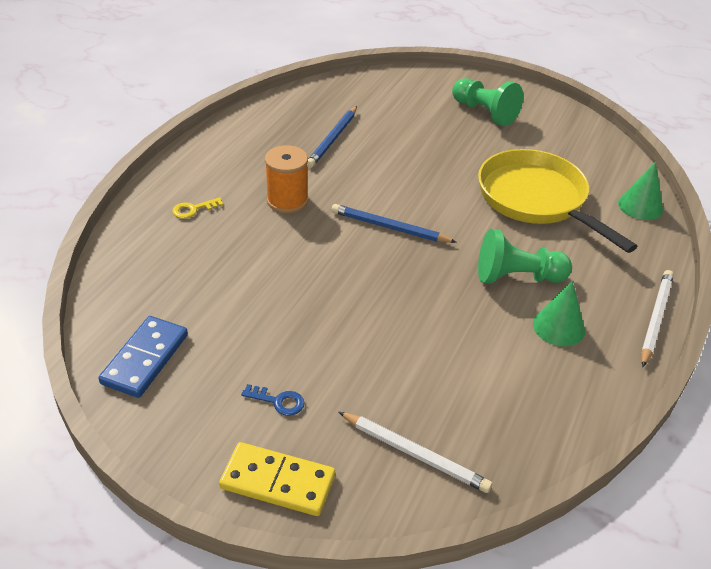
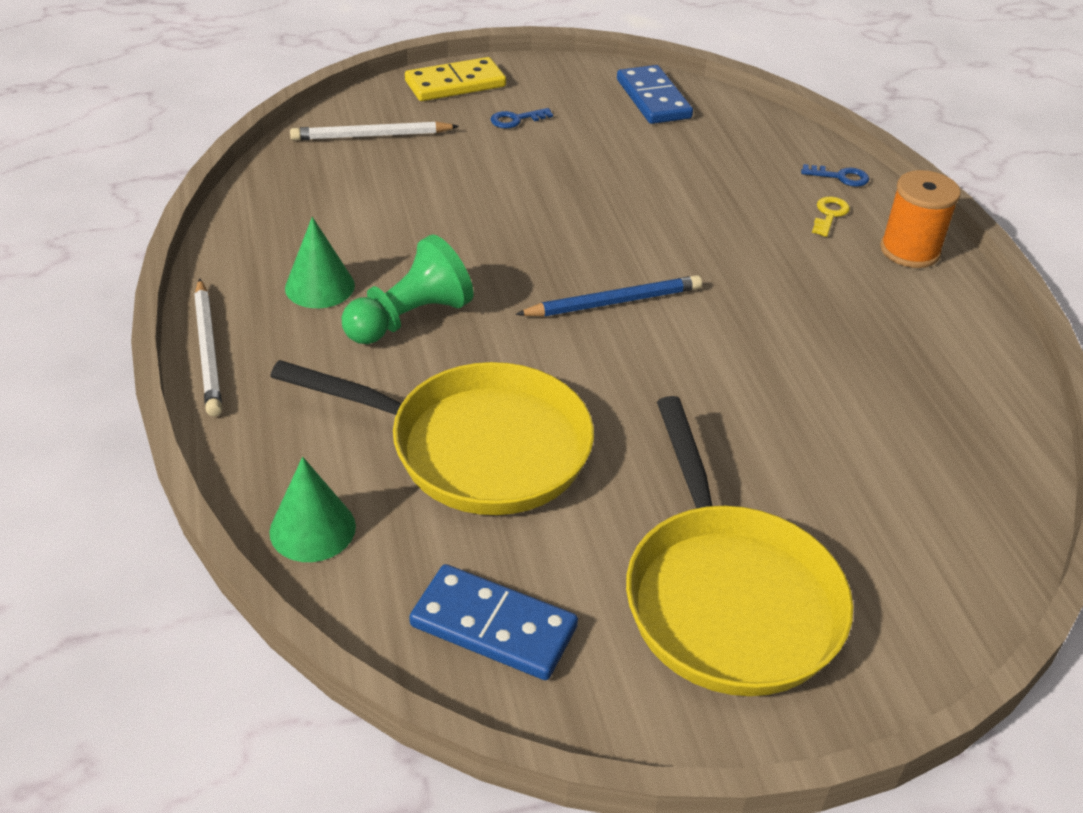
camera: 140 degrees right, 0 degrees up
(142, 226) = (840, 177): none -> blue key
(287, 200) = (762, 273): orange spool -> orange spool (909, 251)
(333, 139) = (850, 389): blue pencil -> none
(484, 112) = (727, 598): green pawn -> yellow pan
(584, 144) = (494, 626): none -> blue domino

